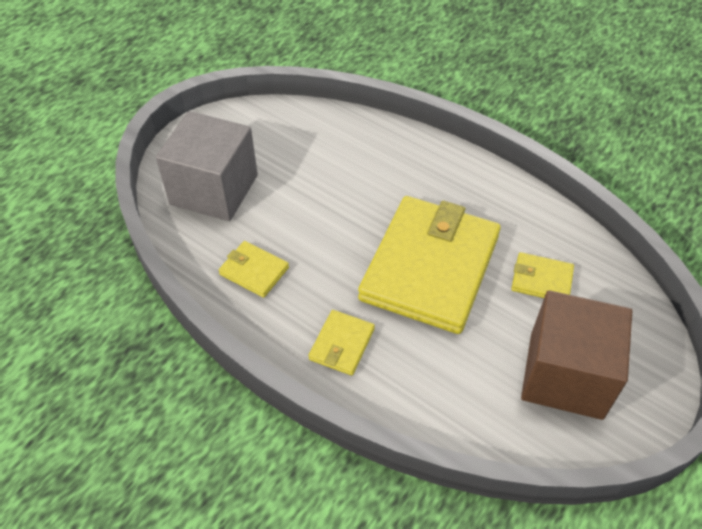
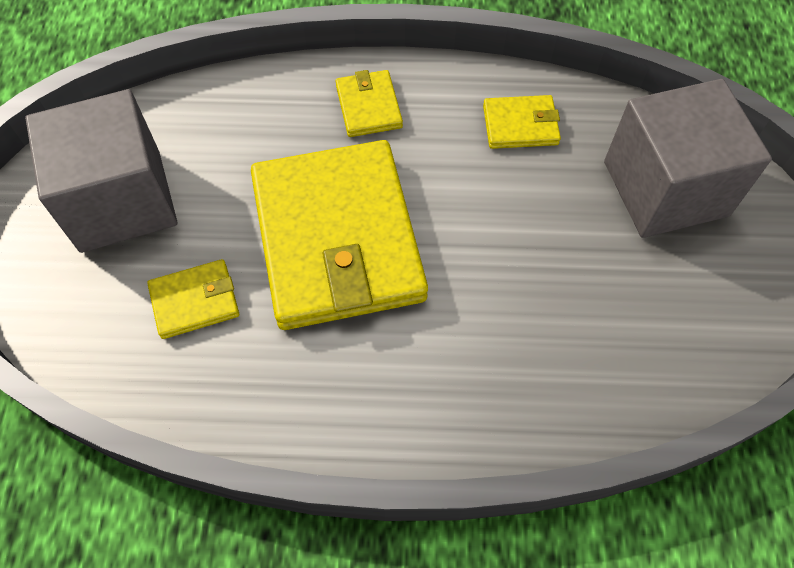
camera: 145 degrees right, 10 degrees up
(566, 375) = (121, 200): brown cube -> grey cube

